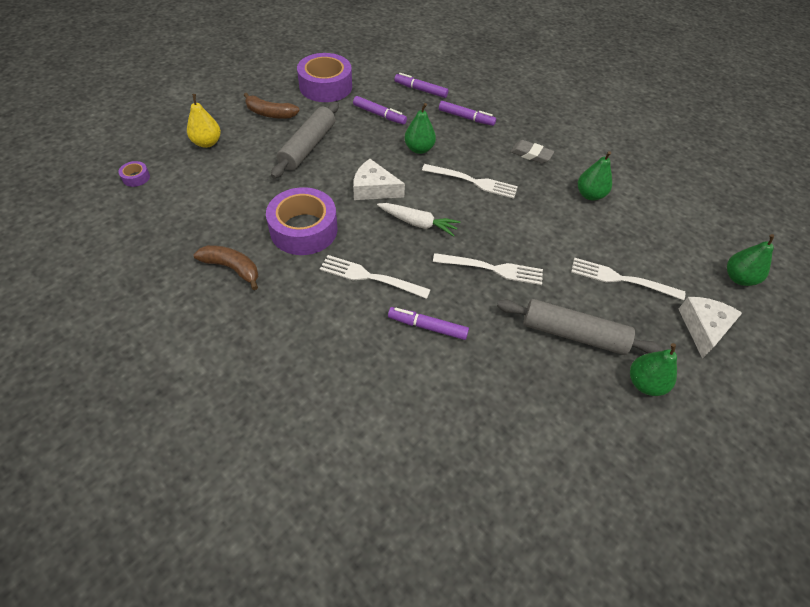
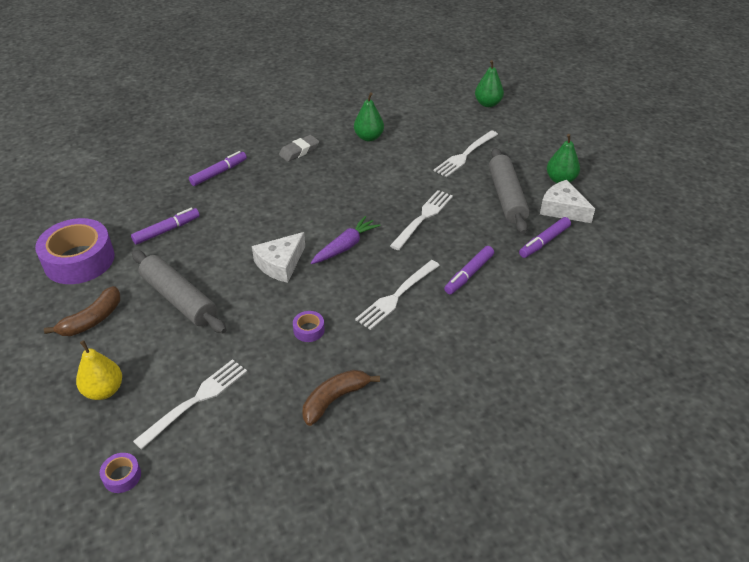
camera: 65 degrees left, 10 degrees down
(304, 229) = (309, 330): purple tape -> purple tape, size x0.42
(418, 223) = (345, 246): white carrot -> purple carrot
(419, 149) = (242, 217): green pear -> none
(421, 90) = (149, 190): purple marker -> purple marker (544, 242)
(473, 181) = (312, 196): white fork -> white fork (196, 400)
(573, 334) = (506, 197): grey rolling pin -> grey rolling pin turned 45 degrees counterclockwise
(703, 328) = (524, 136): white cheese -> white cheese (562, 209)

